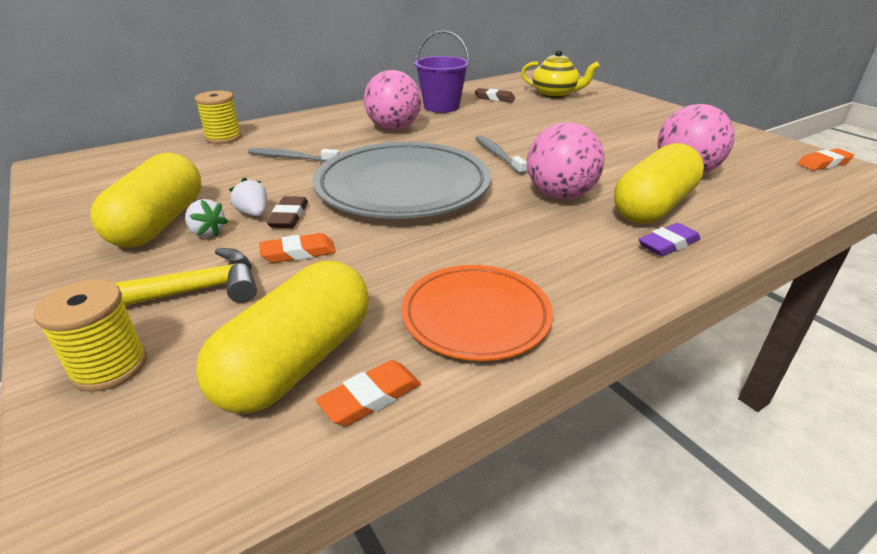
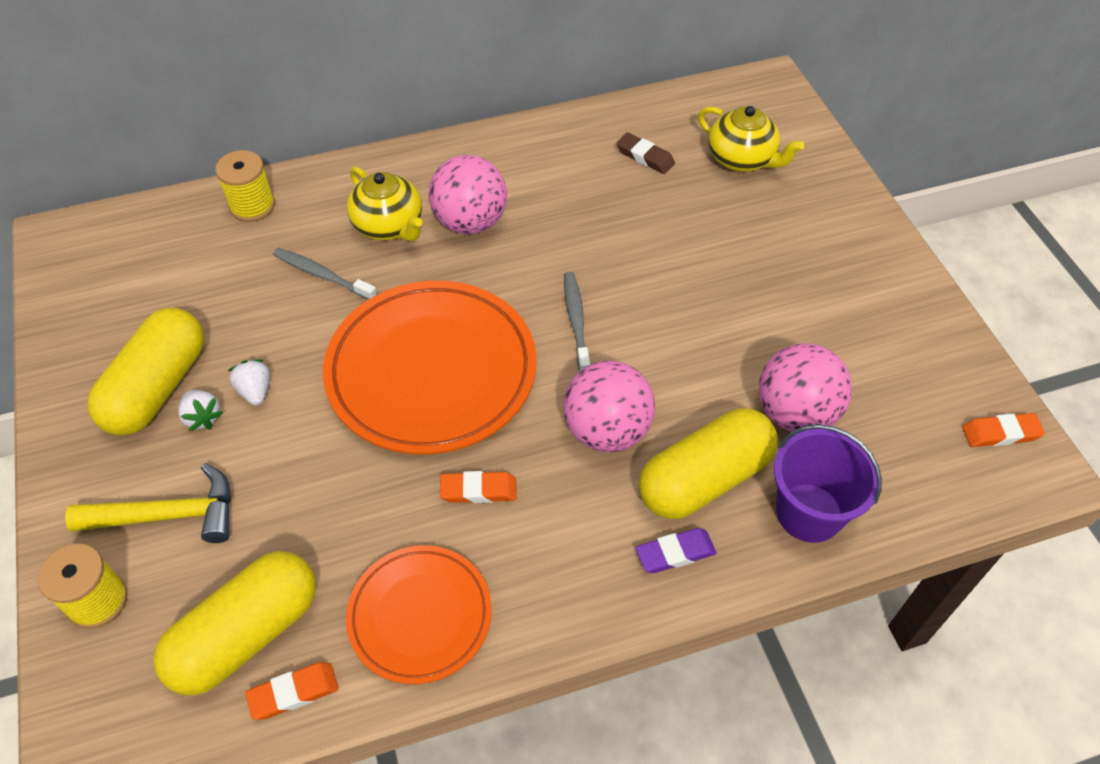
camera: 15 degrees right, 20 degrees up
(289, 216) = (290, 405): brown eraser -> none
(298, 253) = (284, 475): orange eraser -> orange eraser (478, 490)
(334, 135) = (389, 226): none -> yellow teapot
(403, 187) = (431, 371): grey plate -> orange plate
(441, 107) = (558, 170): purple bucket -> purple bucket (809, 512)

